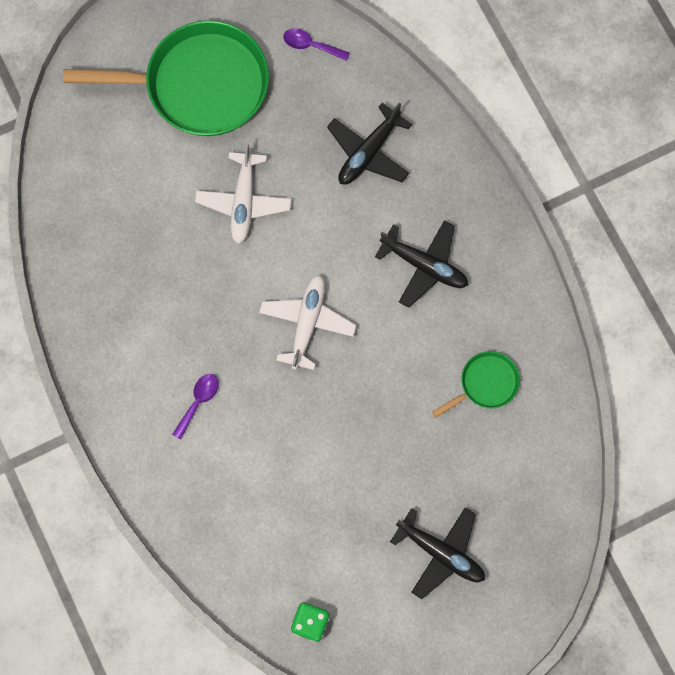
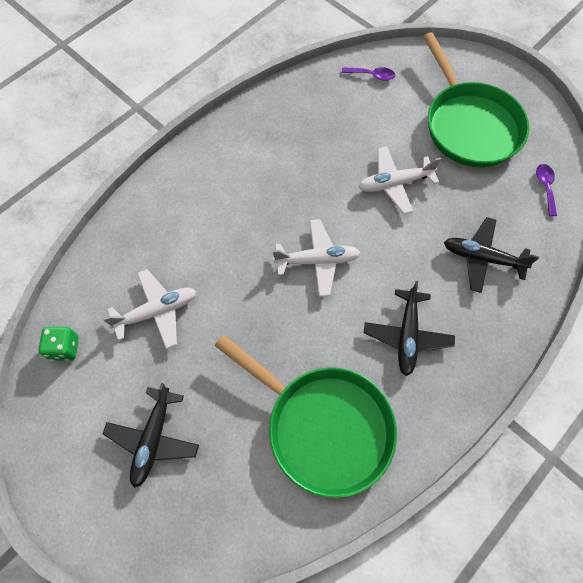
camera: 70 degrees right, 10 degrees down
(198, 401) = (223, 206): purple spoon -> purple spoon (372, 75)
(304, 513) = (157, 312): none -> white plane
(485, 383) = (323, 426): green pan -> green pan, size x2.19

